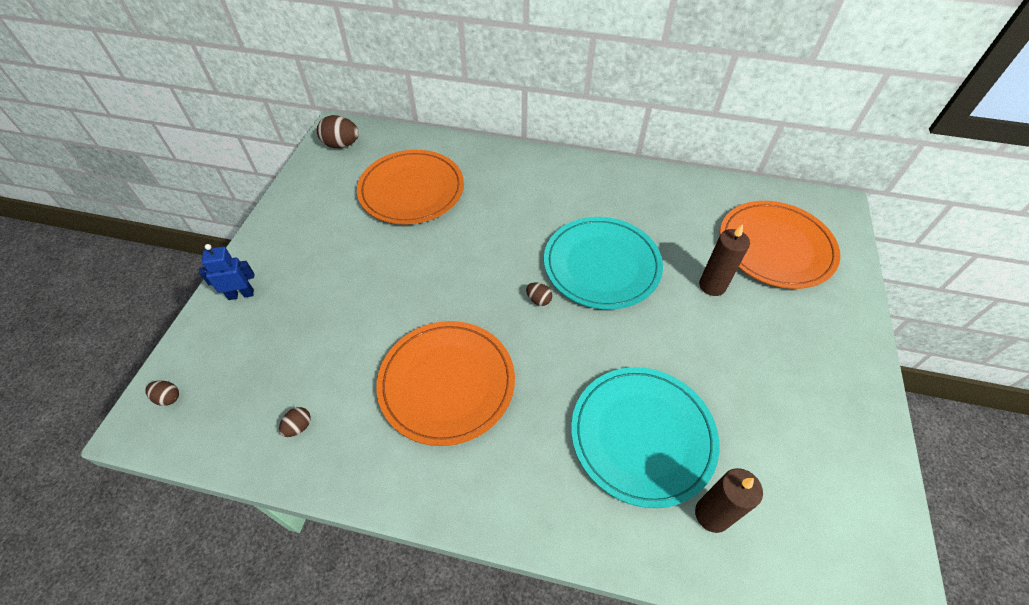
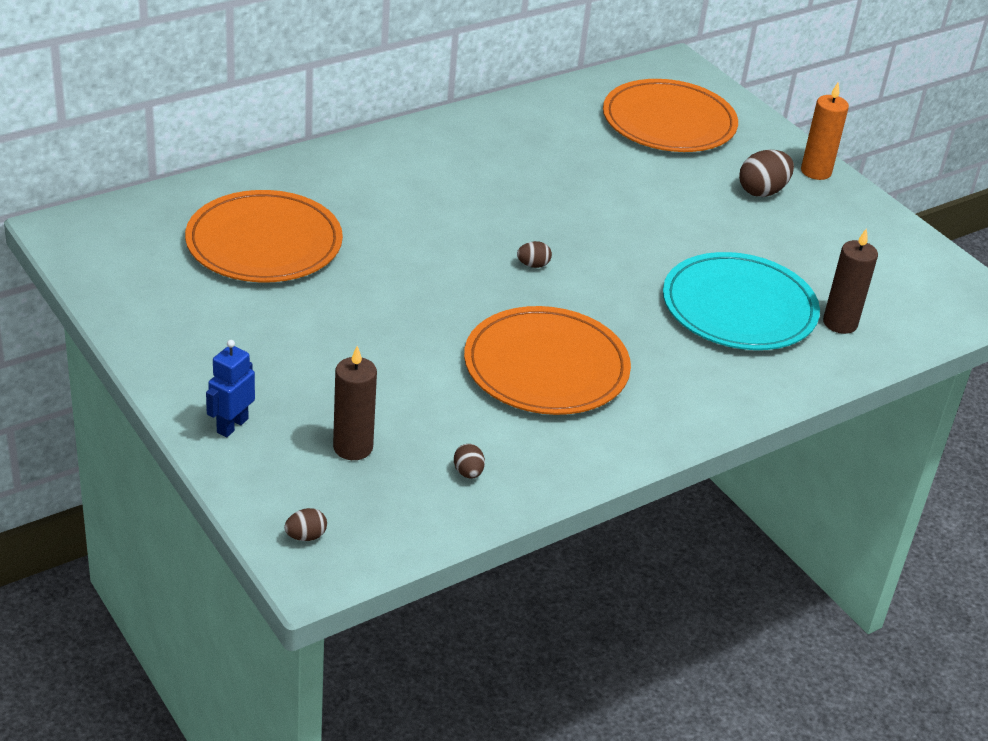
camera: 50 degrees left, 15 degrees down
(341, 145) = (101, 241): brown egg -> brown egg (762, 191)
(601, 265) = (549, 209): turquoise plate -> none
(712, 285) = (657, 177): brown candle -> brown candle (353, 447)
(858, 357) = (816, 172): none -> orange candle

